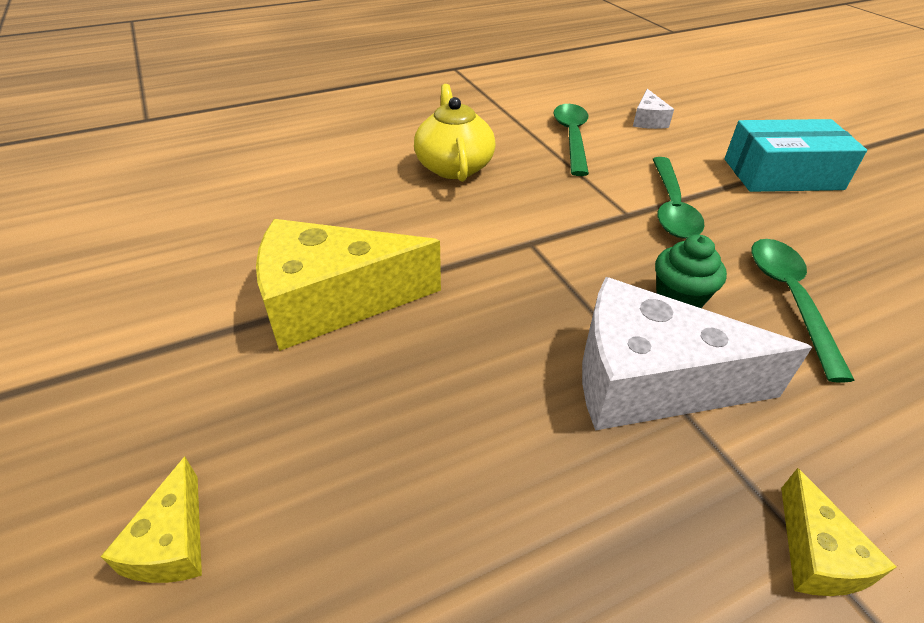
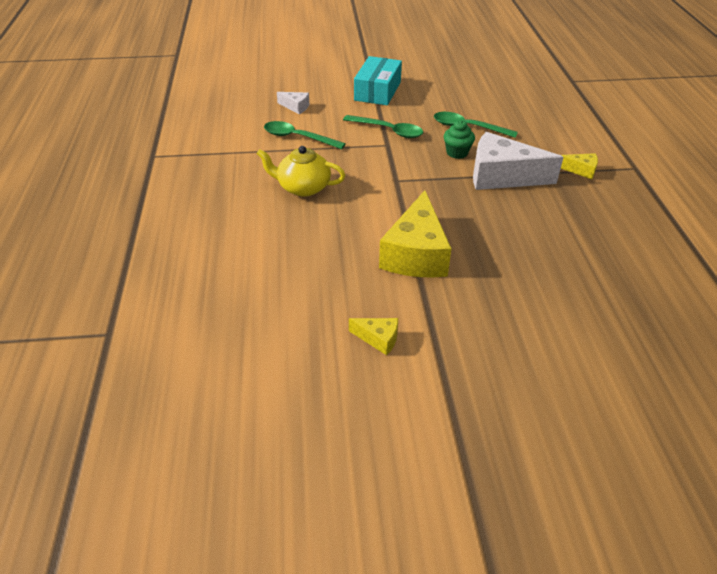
camera: 70 degrees left, 0 degrees up
(173, 542) = (549, 314): yellow cheese -> yellow cheese (378, 339)
(649, 381) = (502, 176): white cheese -> white cheese turned 75 degrees clockwise

